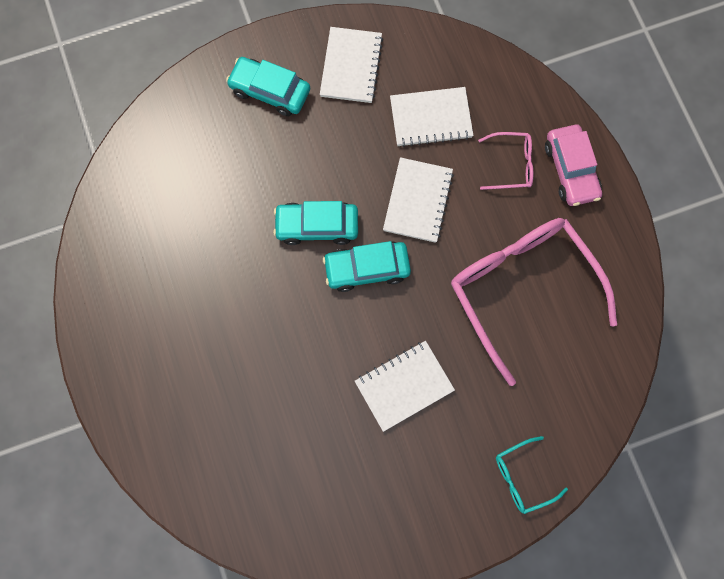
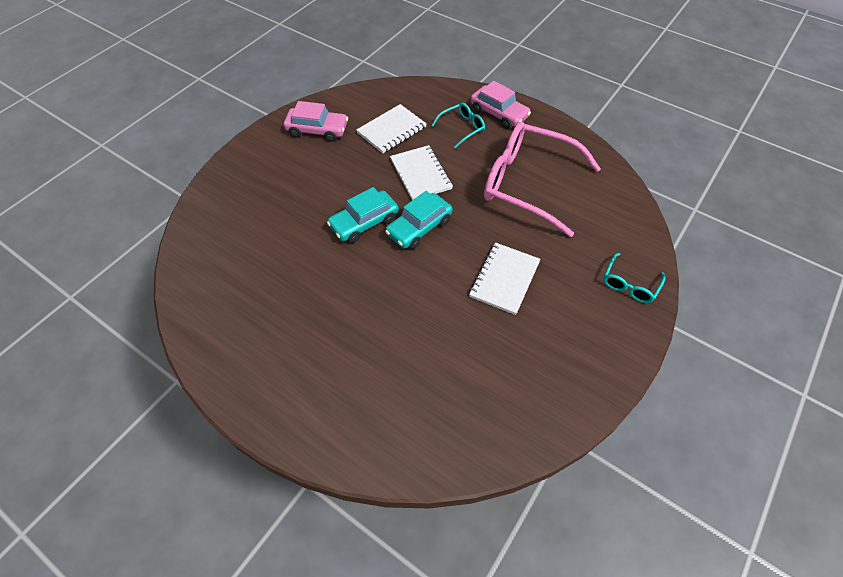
camera: 35 degrees left, 20 degrees down
(270, 91) = (270, 168): turquoise car -> none
(351, 66) = (317, 130): white notebook -> pink car
(511, 164) = (462, 128): pink glasses -> turquoise glasses

